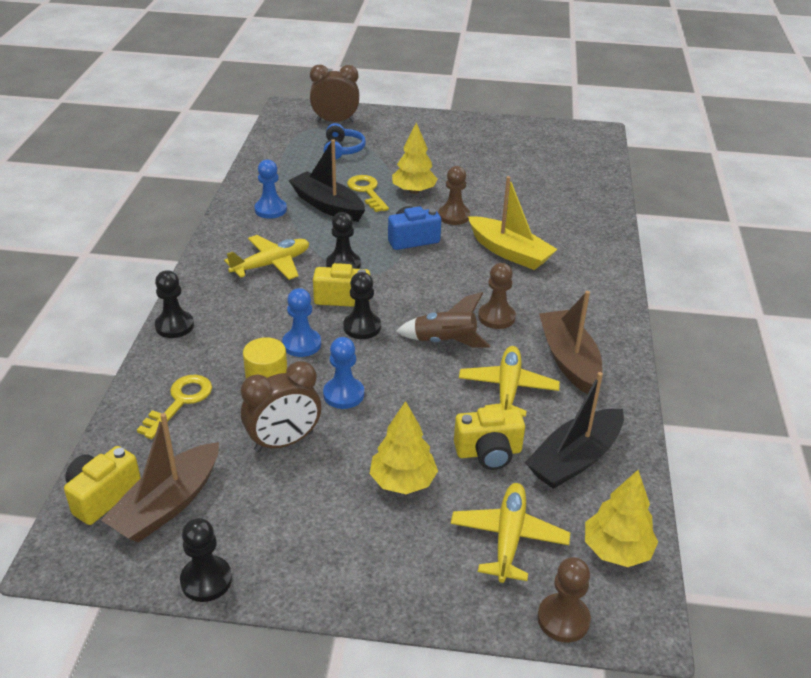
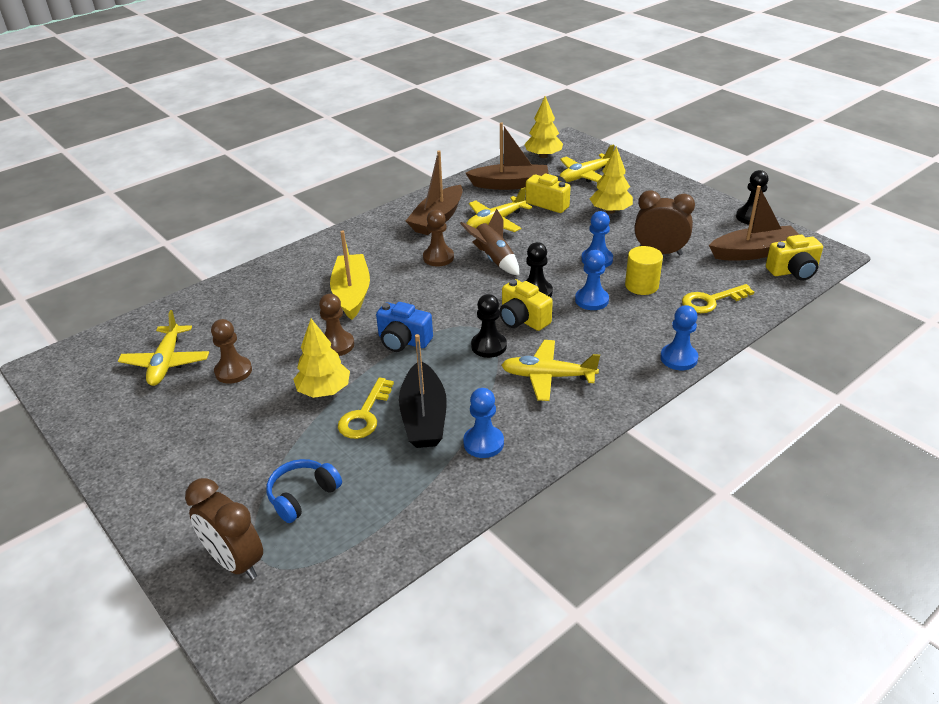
camera: 135 degrees left, 0 degrees up
(174, 326) = (678, 358): black pawn -> blue pawn
(538, 162) = (166, 363): none -> yellow plane
(563, 619) = (597, 151): brown pawn -> brown pawn (233, 371)
(574, 459) = (510, 184): black boat -> brown boat

